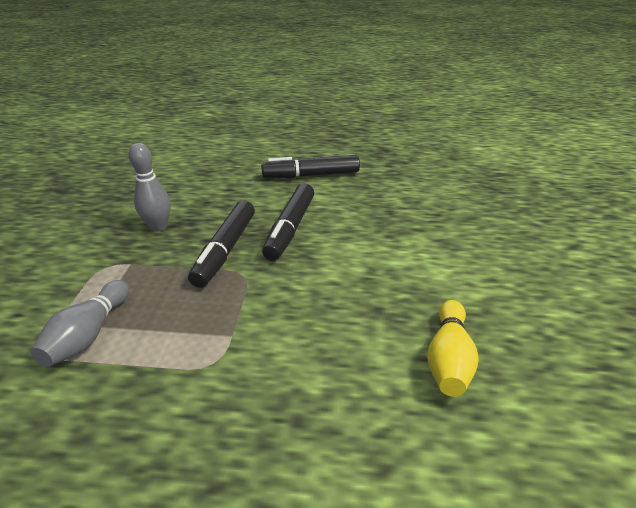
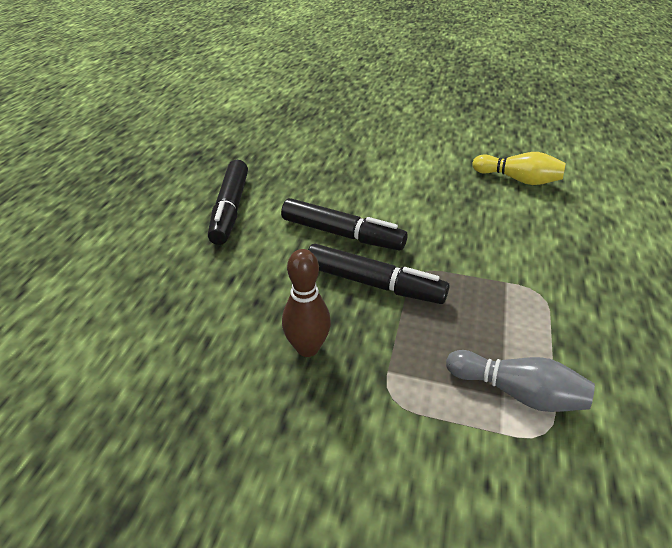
camera: 80 degrees left, 5 degrees up
(158, 227) = (307, 348): grey bowling pin -> brown bowling pin

